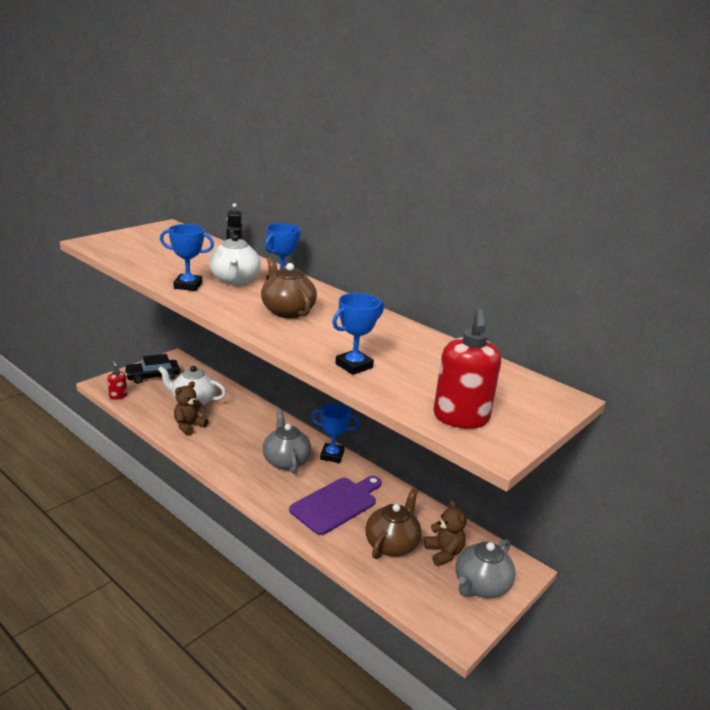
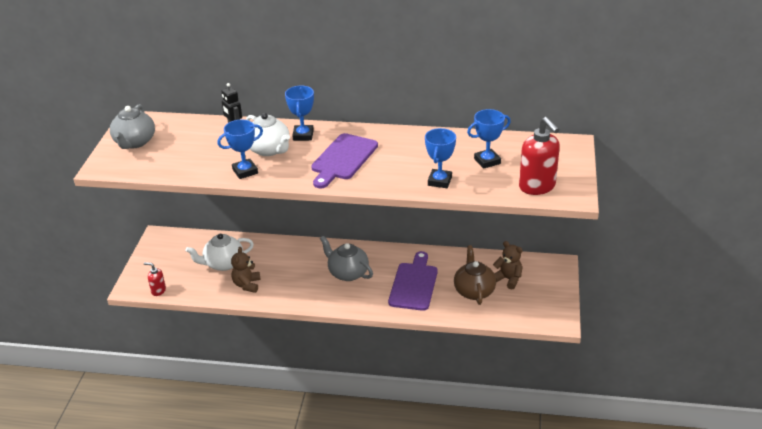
camera: 30 degrees left, 10 degrees up
(152, 376) = (163, 260): black car -> none
(287, 311) = (343, 159): brown teapot -> purple cutting board
(332, 455) = (373, 252): blue trophy -> blue trophy (487, 161)
(480, 586) = (546, 287): grey teapot -> grey teapot (134, 142)

